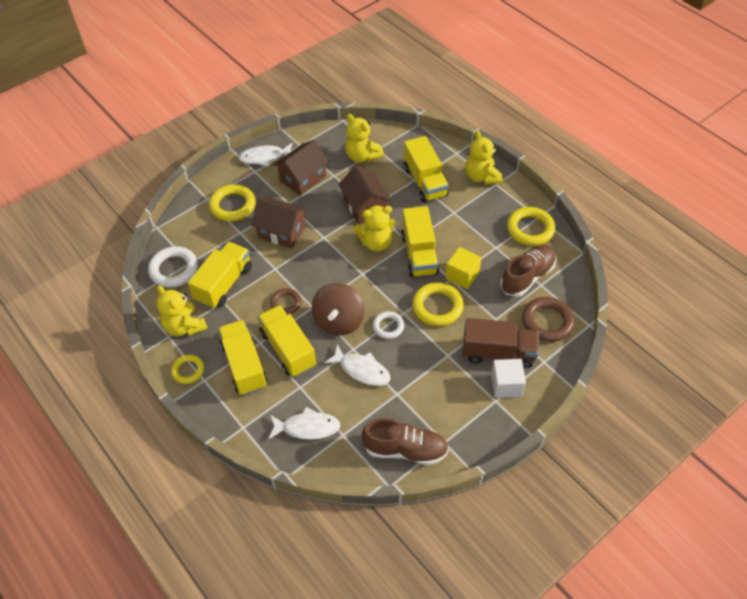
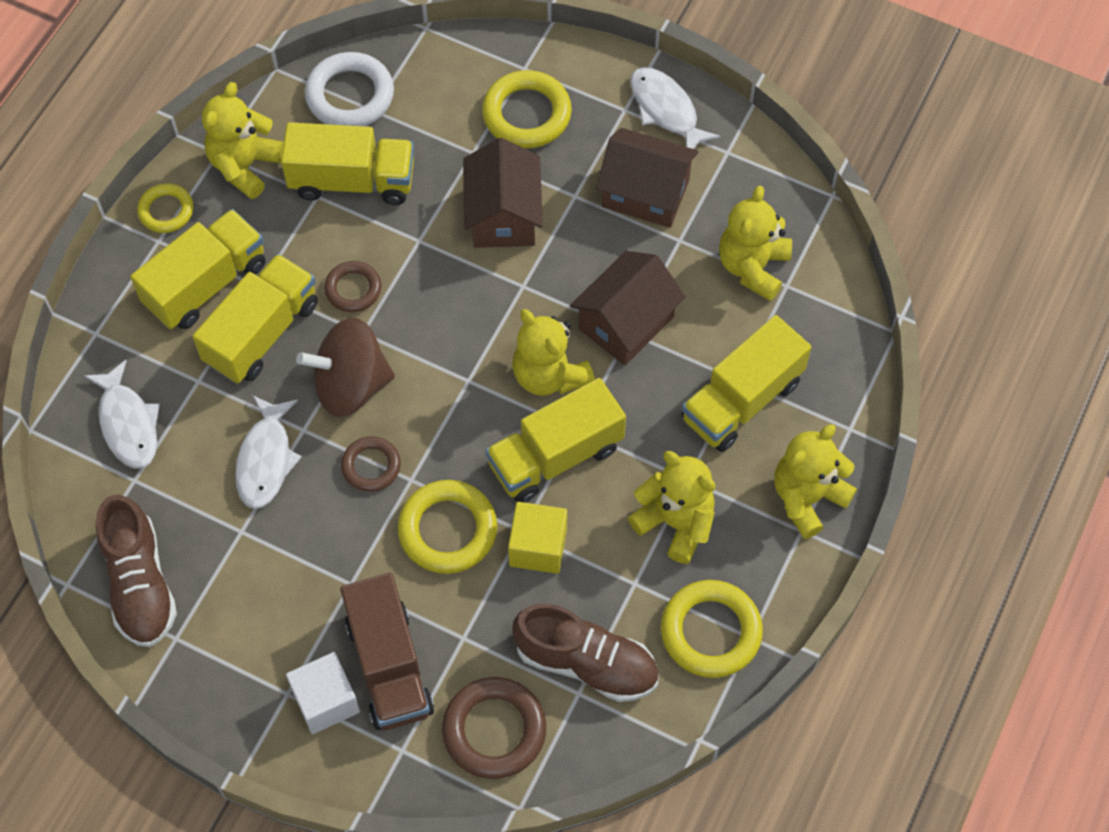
camera: 65 degrees right, 10 degrees up
(388, 326) = (371, 466): white ring -> brown ring
(473, 223) = (675, 522): none -> yellow teddy bear

